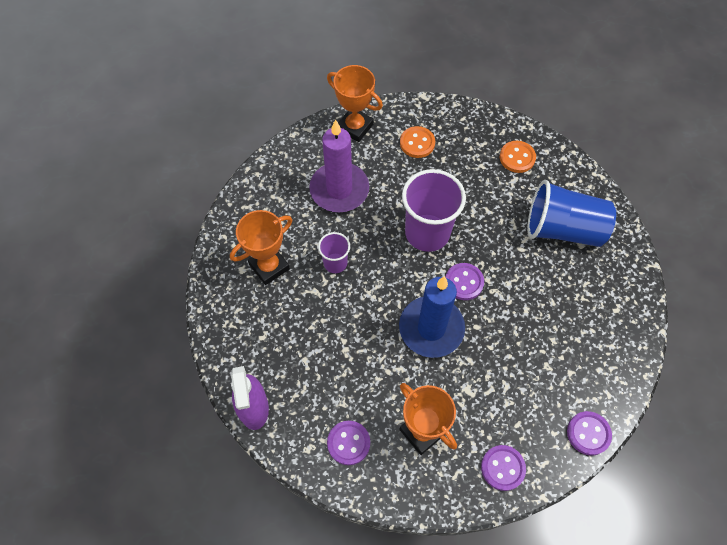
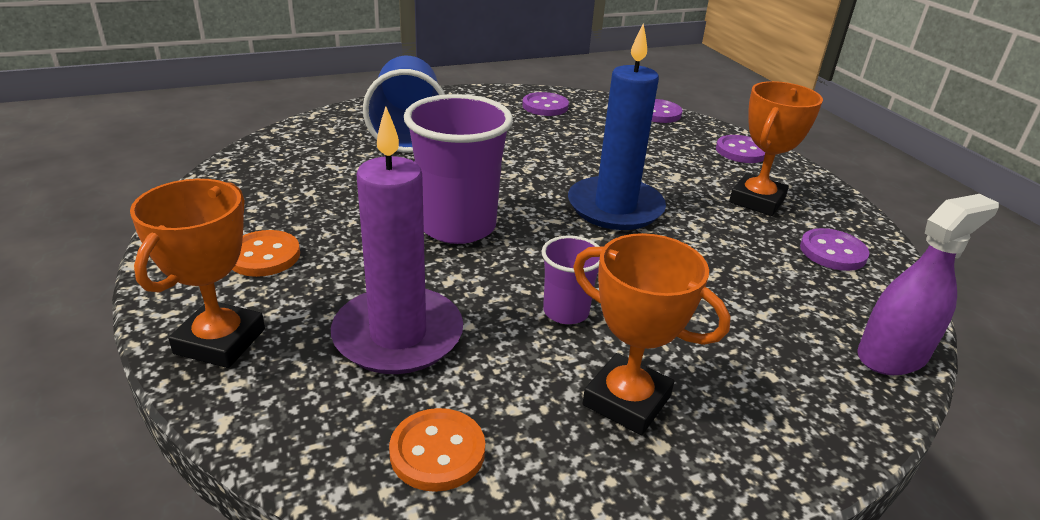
camera: 110 degrees left, 30 degrees down
(464, 282) = (527, 190): purple button -> purple button (545, 106)
(517, 157) = (289, 165): orange button -> orange button (437, 452)

